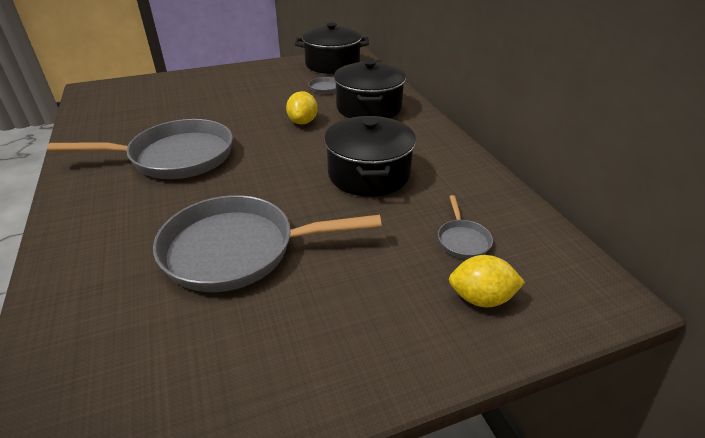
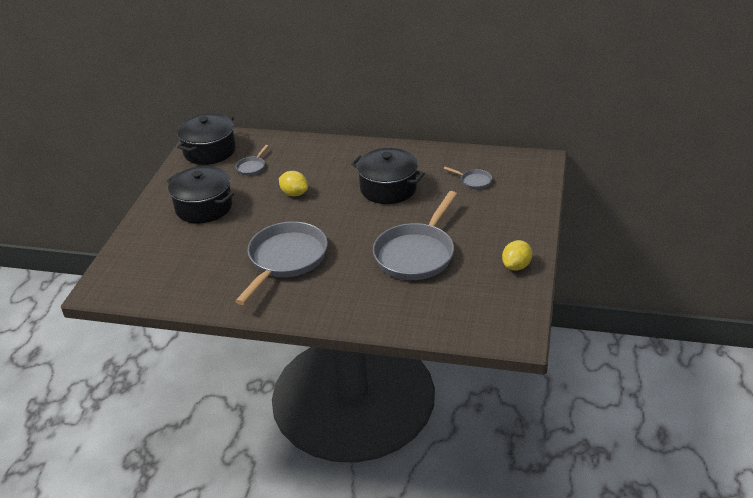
camera: 55 degrees left, 0 degrees up
(369, 108) = (305, 160): black pot -> black pot (204, 207)
(481, 298) = (514, 193): yellow lemon -> yellow lemon (516, 266)

